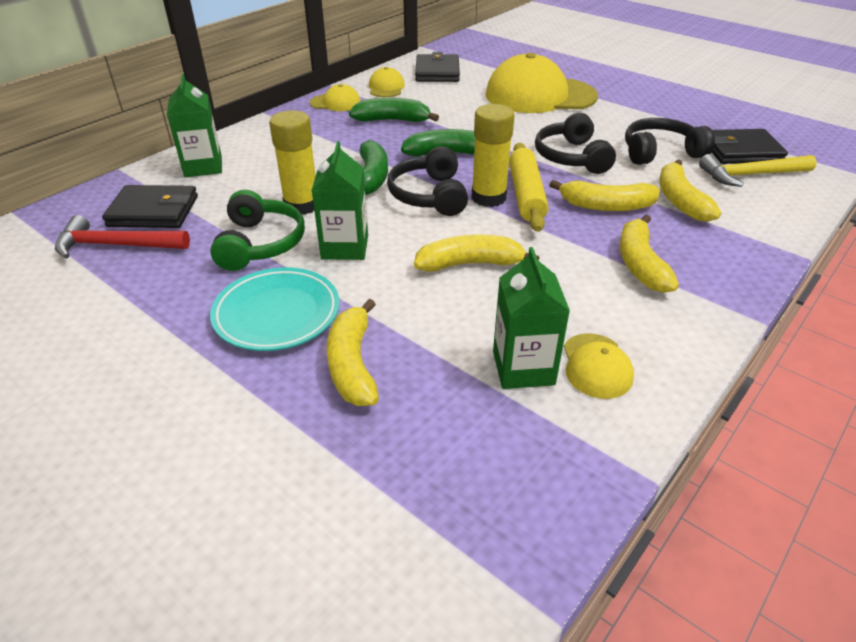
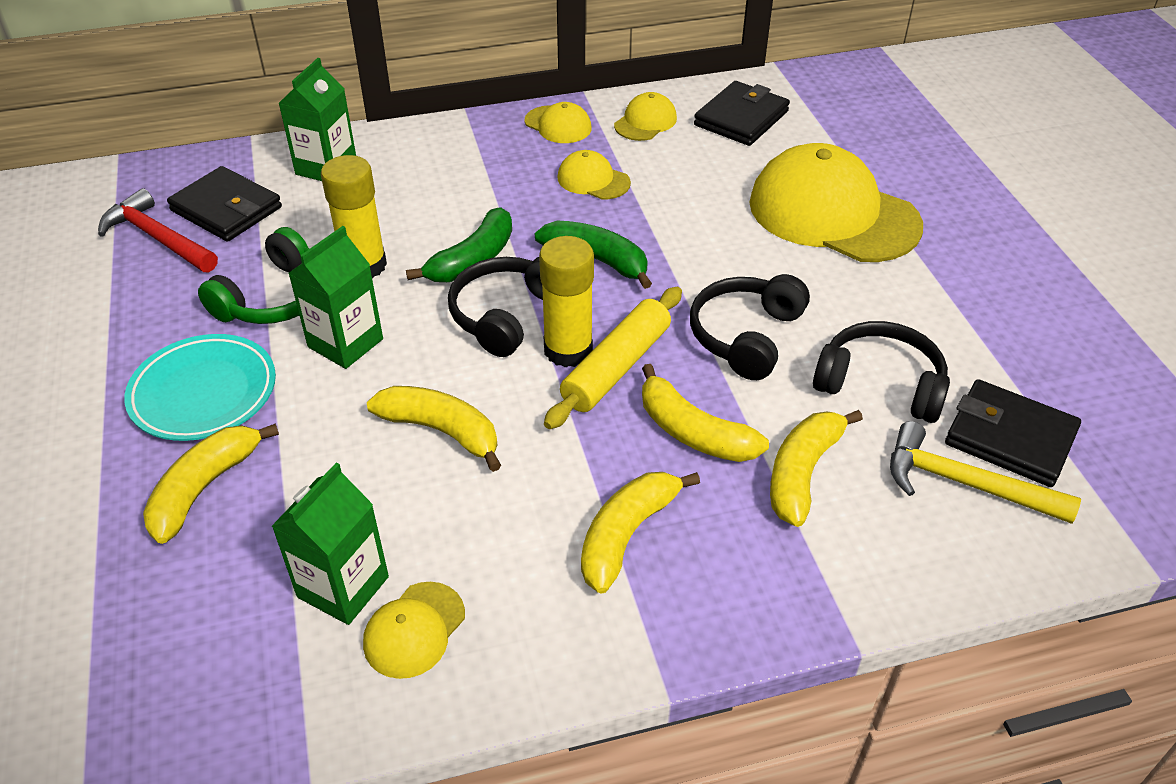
camera: 35 degrees right, 5 degrees up
(392, 120) = (593, 180): green banana -> yellow cap

